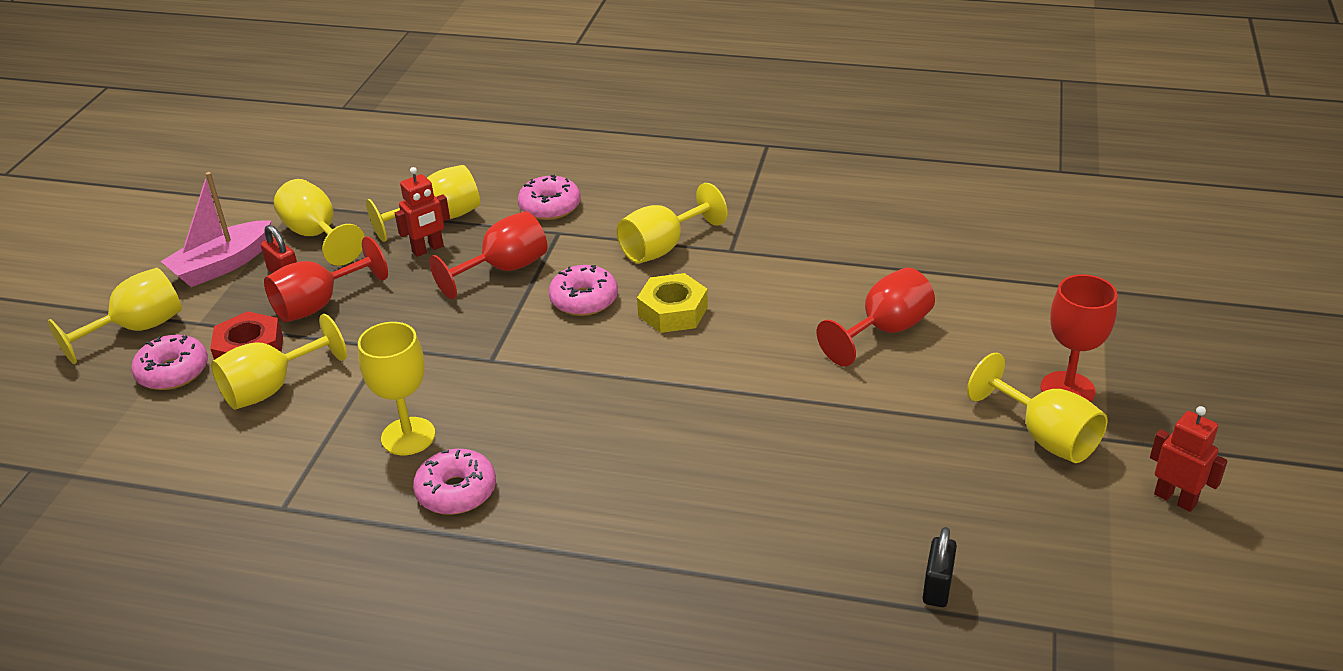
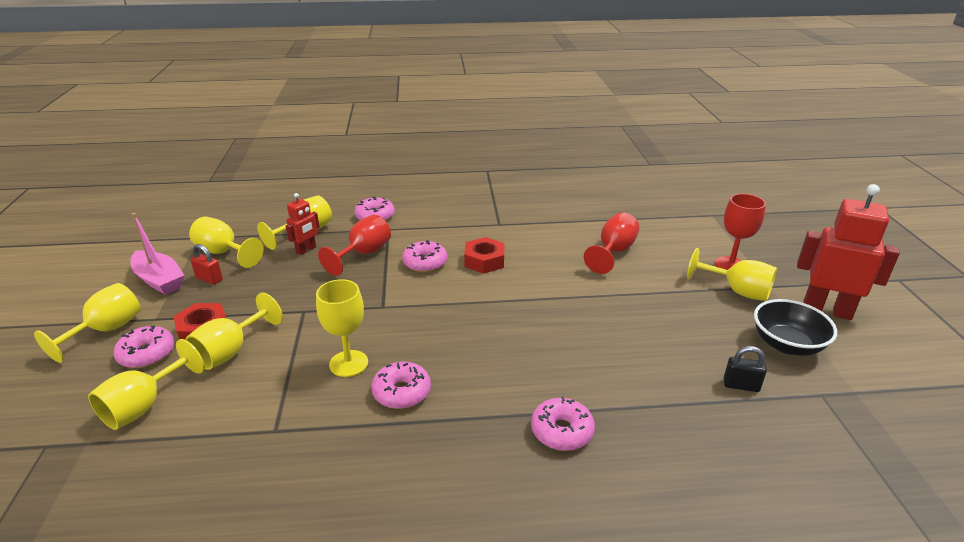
camera: 20 degrees left, 5 degrees down
(222, 265) = (159, 280): pink boat -> pink boat turned 75 degrees counterclockwise
(319, 304) = (243, 293): red goblet -> none
(635, 592) = (561, 431): none -> pink donut
(663, 248) = (458, 228): yellow goblet -> yellow goblet (144, 406)
(673, 311) = (484, 261): yellow nut -> red nut
(937, 587) = (741, 385): black padlock -> black padlock turned 75 degrees counterclockwise
(1060, 541) = (787, 344): none -> black bowl
(1175, 499) = (827, 310): red robot -> red robot, size x1.91

